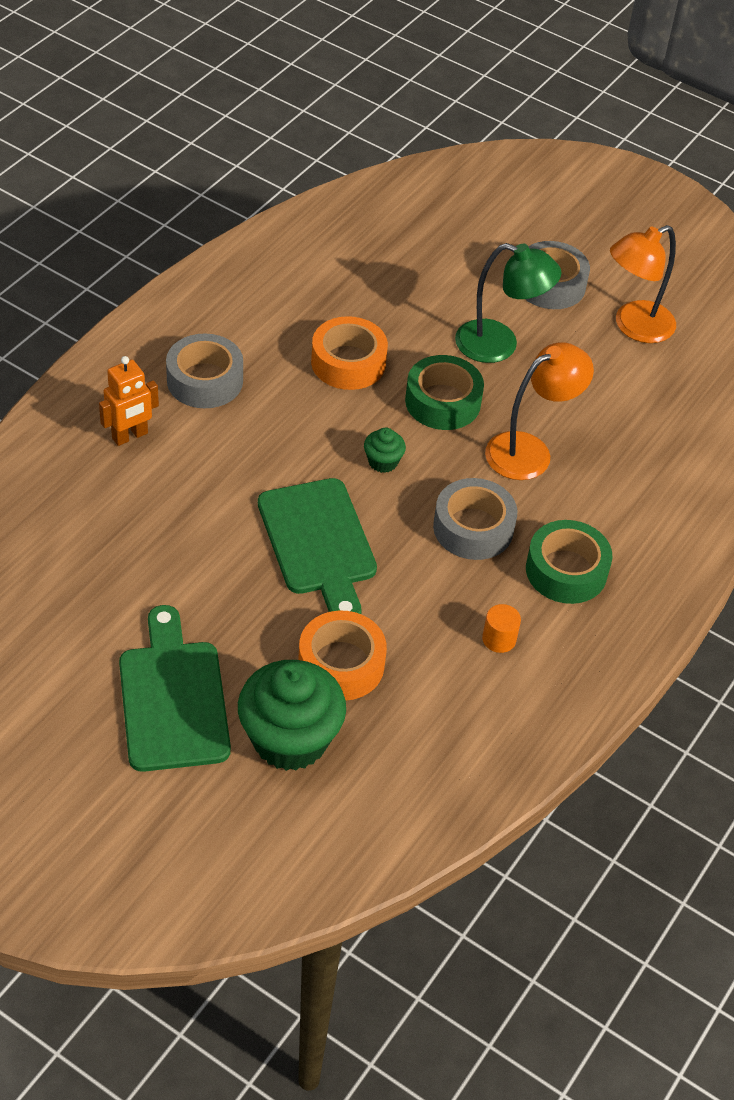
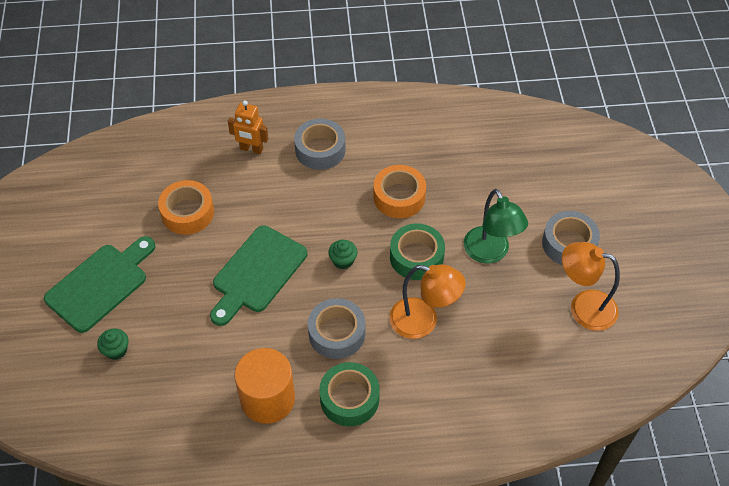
camera: 55 degrees right, 5 degrees up
(290, 739) = (116, 350): green cupcake -> green cupcake, size x0.45
(341, 664) = (184, 338): orange tape -> orange tape (187, 213)
(499, 639) = (267, 399): orange cylinder -> orange cylinder, size x2.29

